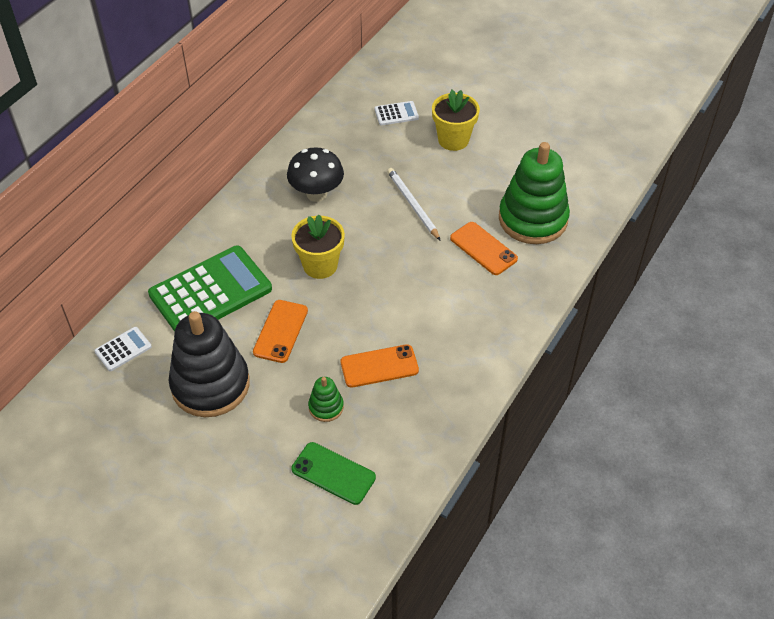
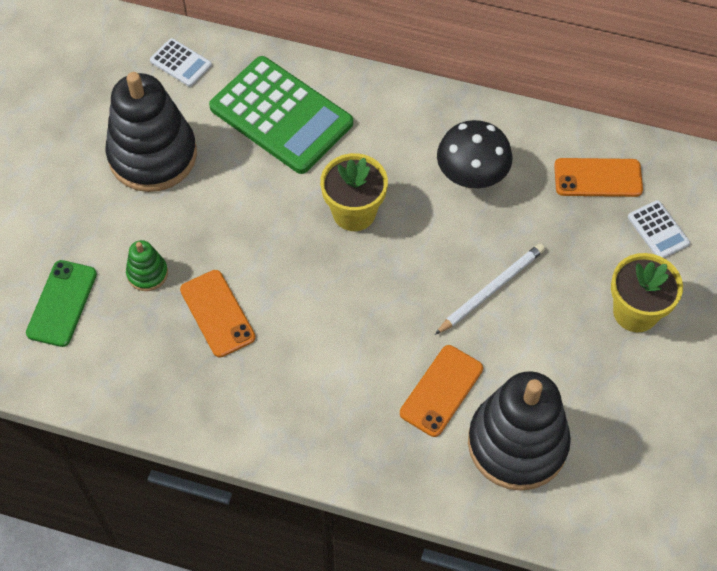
camera: 75 degrees right, 10 degrees up
(280, 331) = (243, 200): orange phone -> orange phone (598, 178)
(533, 219) = (517, 443): green stacking toy -> black stacking toy

